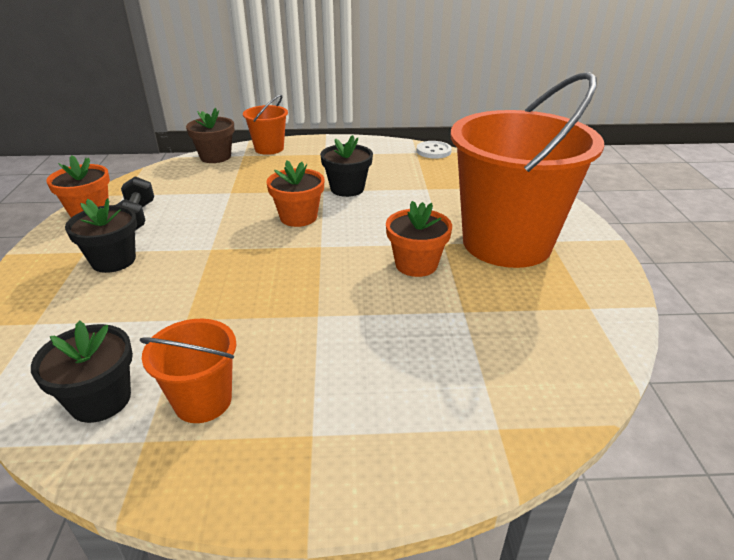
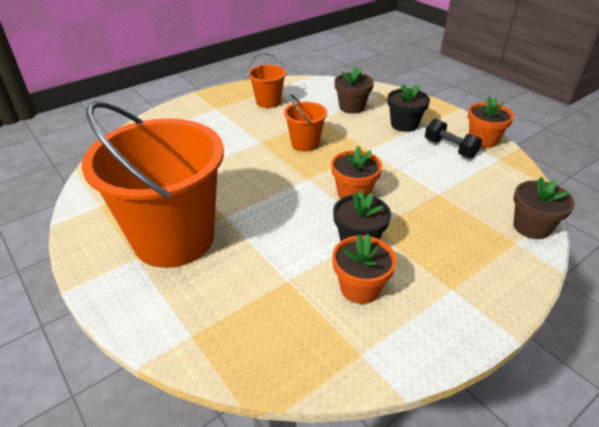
camera: 145 degrees right, 5 degrees up
(100, 400) = (305, 90): black flower pot -> none
(110, 318) = (352, 107): none -> brown flower pot
(269, 148) = (515, 266): orange bucket -> orange bucket (305, 143)
(416, 264) = (231, 191): orange flower pot -> orange flower pot (360, 288)
(433, 151) = (342, 371): white button -> none

